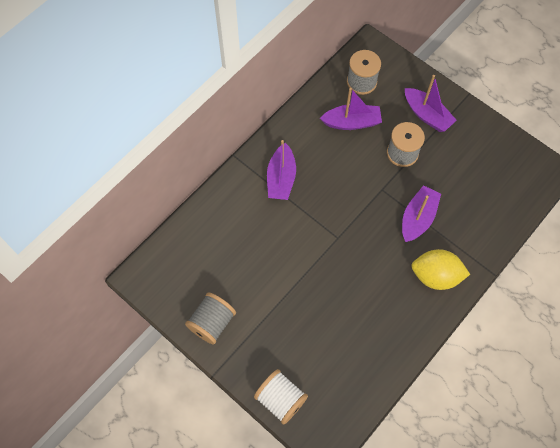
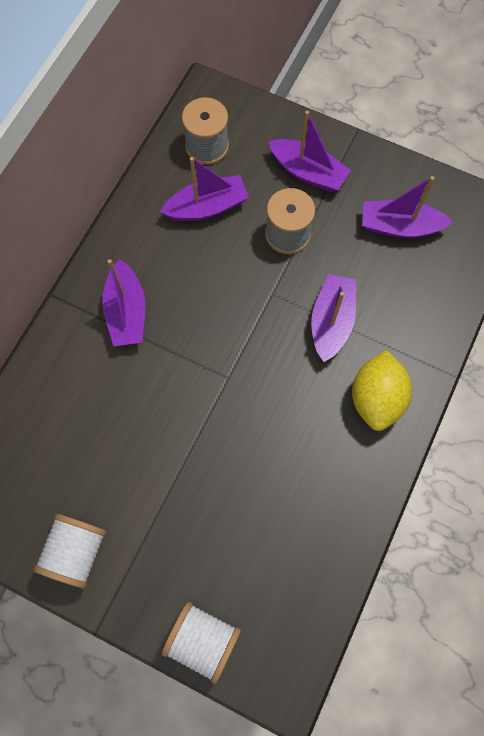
camera: 15 degrees left, 5 degrees up
(212, 323) = (76, 552): grey spool -> white spool
(435, 276) = (376, 398): yellow lemon -> yellow lemon turned 75 degrees counterclockwise
(481, 166) = (399, 226): none -> purple boat

